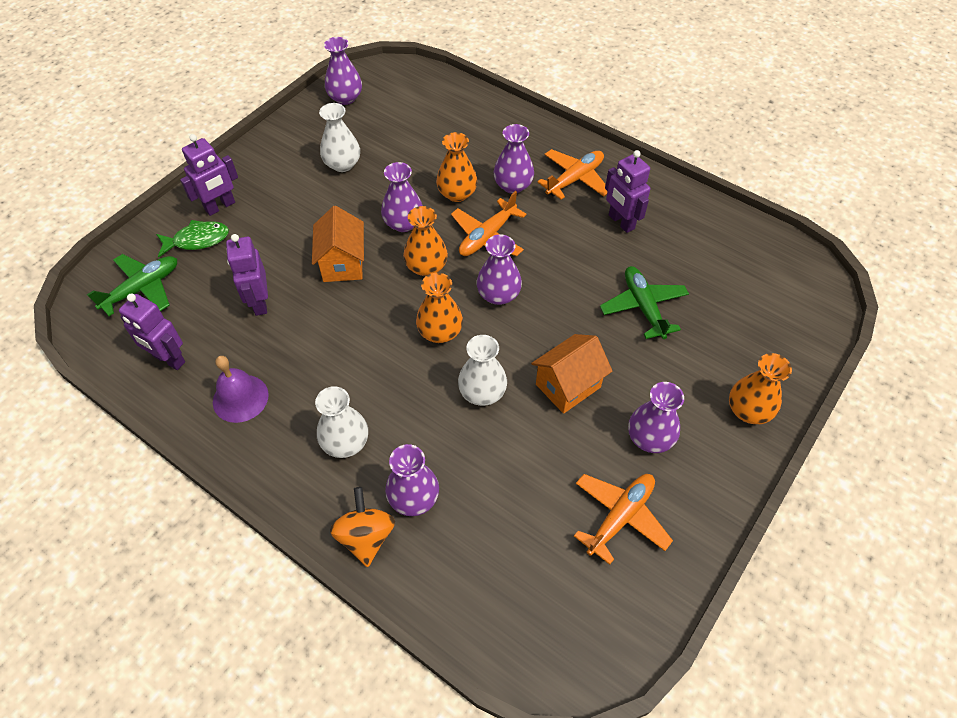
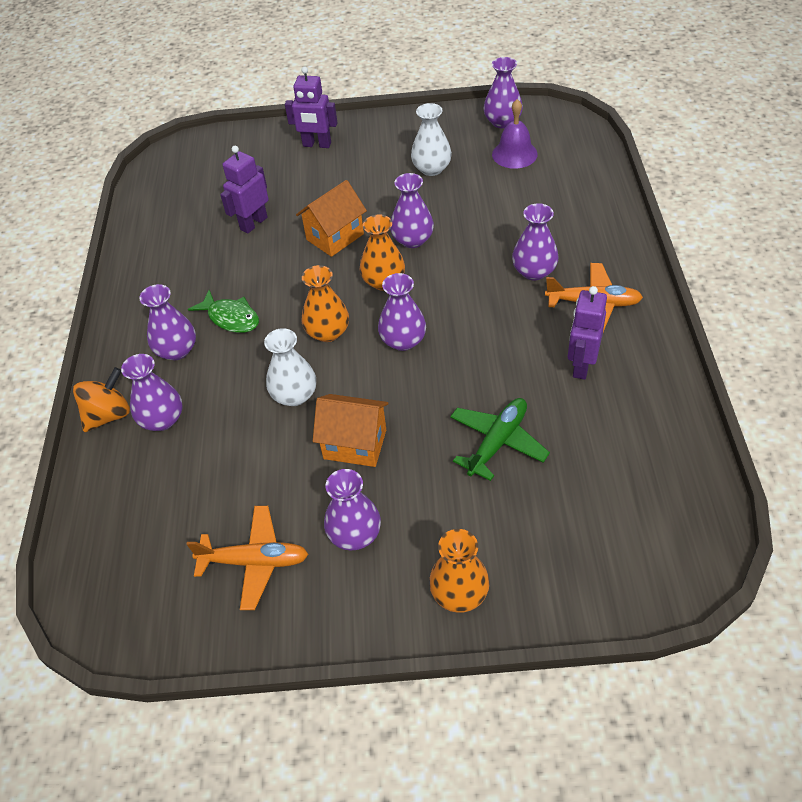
camera: 55 degrees right, 5 degrees down
(142, 289) = (207, 166): green plane -> none
(168, 359) = (163, 219): purple robot -> none
(197, 240) = (275, 157): green fish -> green fish (231, 318)
(240, 398) = (164, 273): purple bell -> purple bell (514, 154)
(345, 442) = (177, 350): white vase -> purple vase
(457, 193) = (481, 246): orange vase -> none
(487, 236) = (457, 294): orange plane -> none

